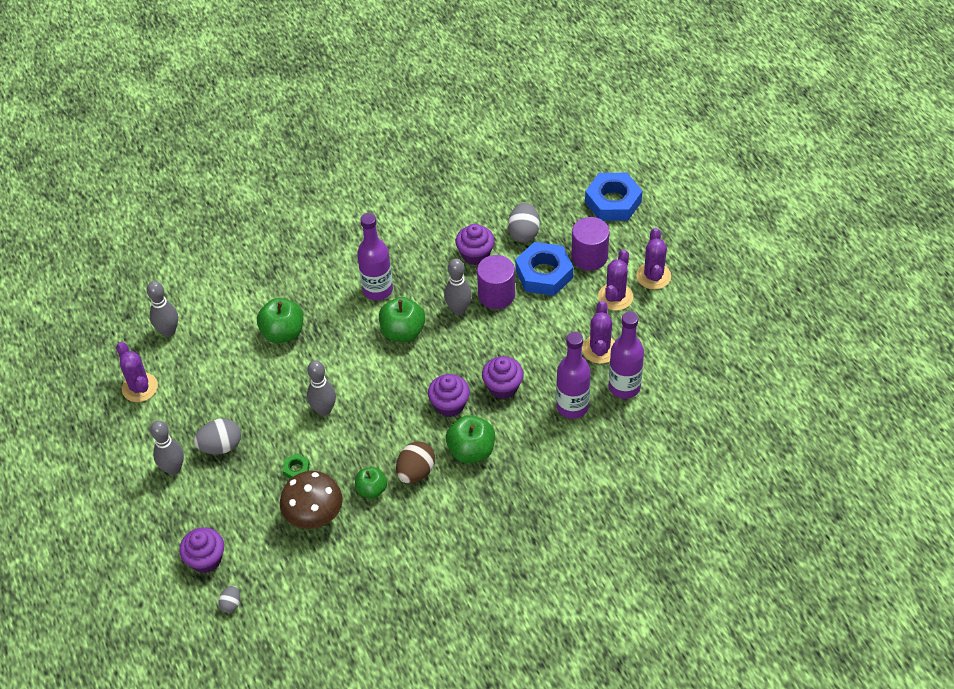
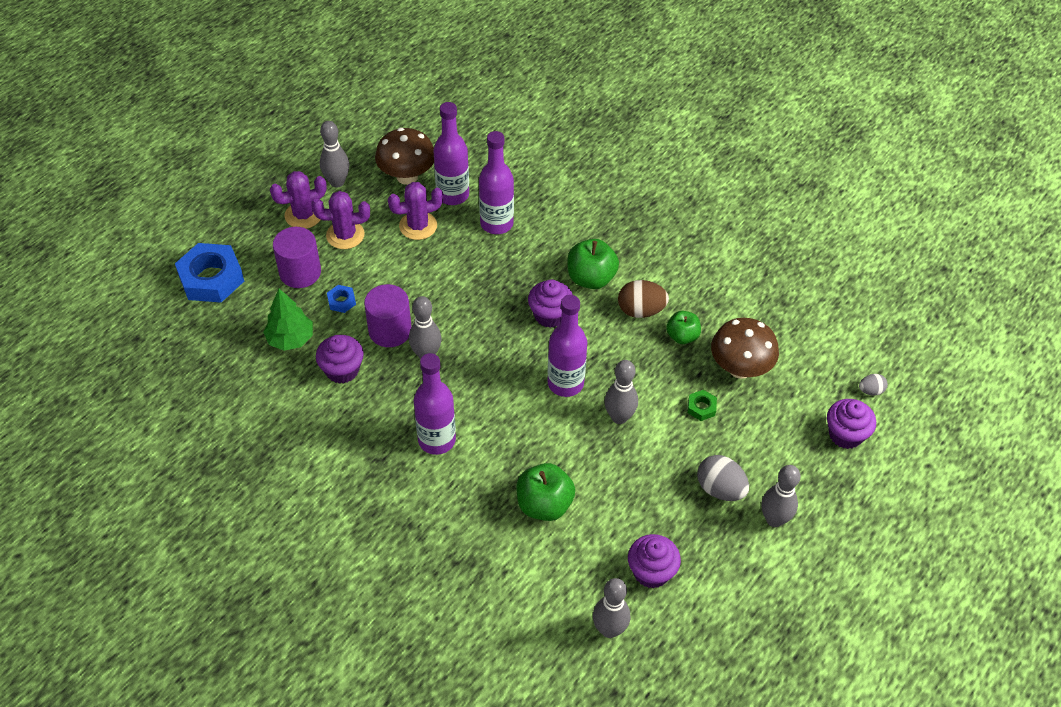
camera: 120 degrees left, 0 degrees up
(140, 387) = (701, 614): purple cactus -> none
(377, 388) = (565, 383): none -> purple bottle
(403, 332) = (482, 391): green apple -> none
(503, 387) = (504, 282): purple cupcake -> purple cupcake (651, 572)
(524, 233) = (290, 339): grey egg -> green tree
(544, 274) = (341, 301): blue nut -> blue nut, size x0.45
(664, 361) = (407, 176): none -> brown mushroom
(682, 309) = (337, 182): none -> grey bowling pin

